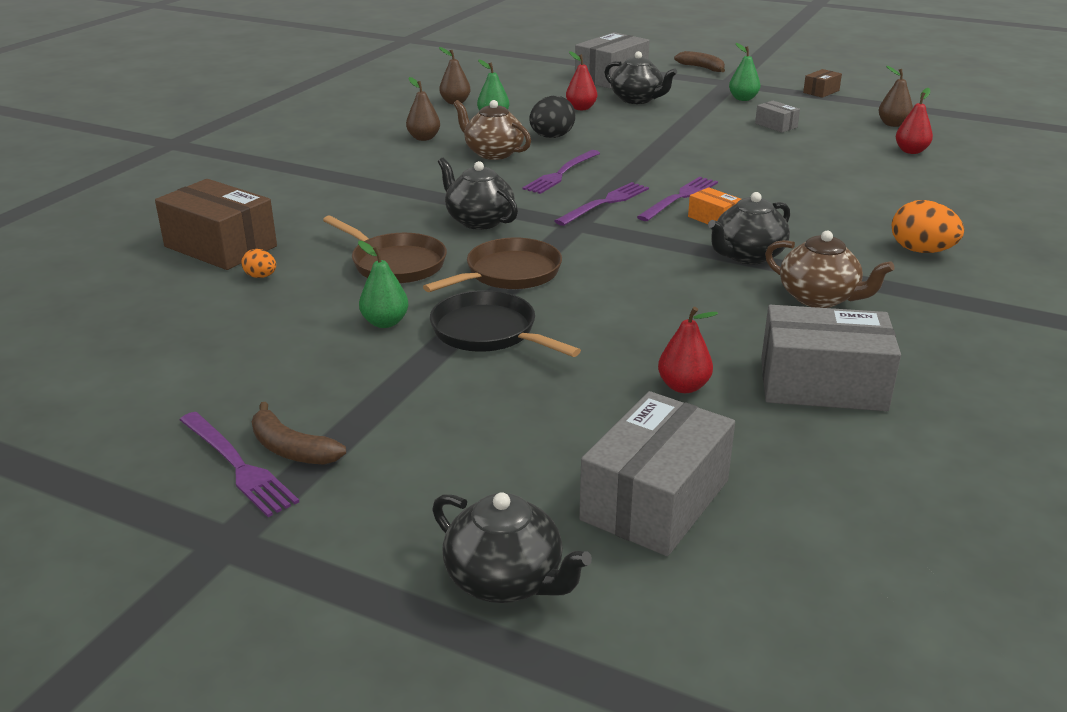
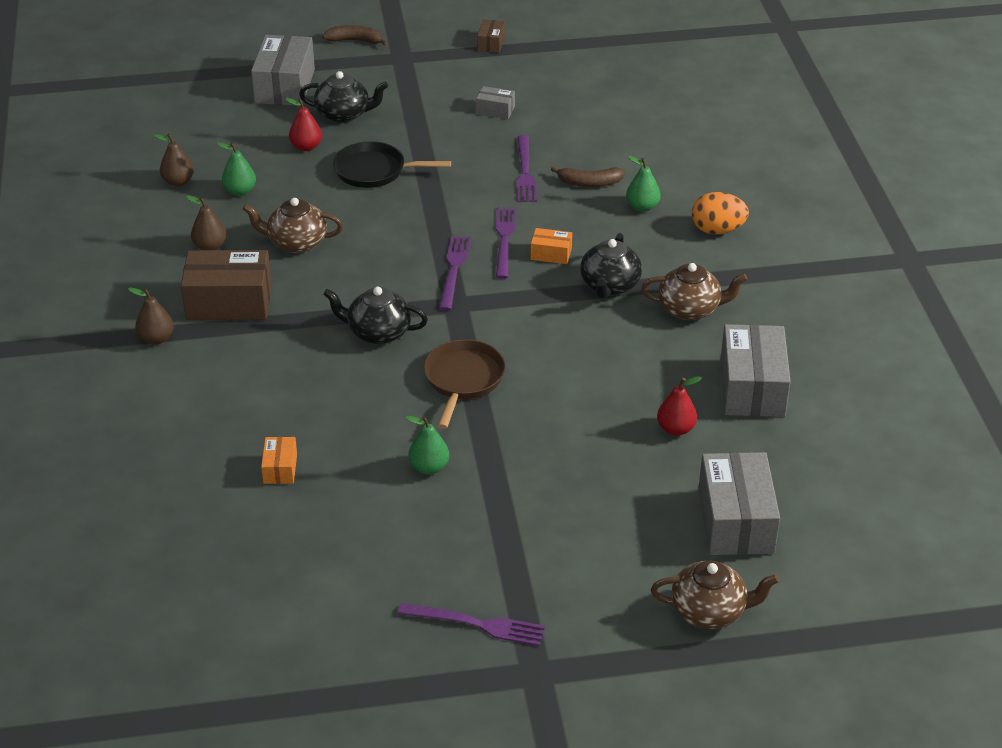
camera: 35 degrees left, 10 degrees up
(221, 246) = (203, 453): brown box -> brown box (229, 302)
(261, 276) = (280, 468): orange egg -> orange box
(291, 449) = (494, 596): brown banana -> brown banana (589, 183)
(394, 263) = (367, 408): brown pan -> none
(489, 332) = (510, 442): black pan -> black pan (375, 171)
(506, 580) = (709, 611): black teapot -> brown teapot
(551, 137) = (323, 200): black egg -> none
(561, 173) = (382, 246): purple fork -> purple fork (525, 172)
(743, 99) = (435, 79): green pear -> green pear (642, 207)
(822, 384) = (752, 387): grey box -> grey box turned 60 degrees counterclockwise
(893, 124) = (585, 74): brown pear -> brown pear (156, 339)
(911, 151) = (625, 107): red pear -> none

